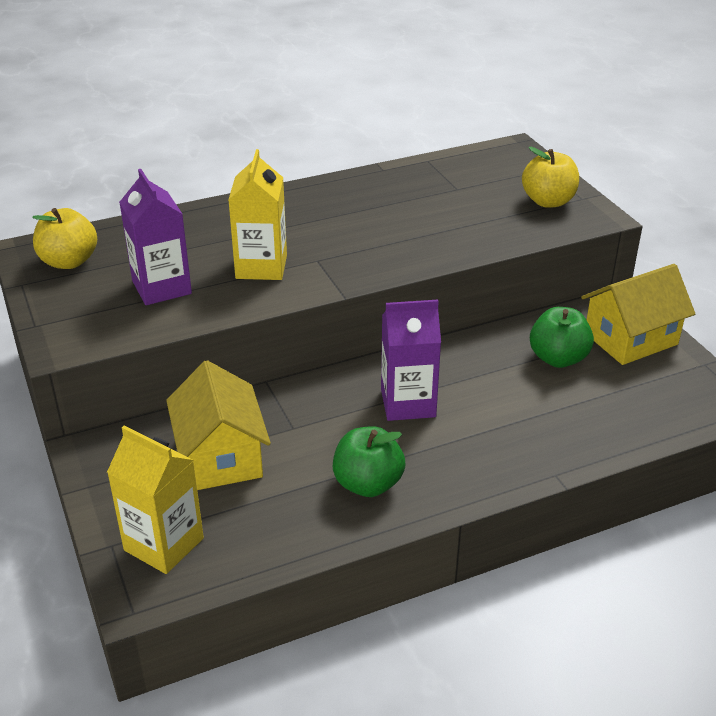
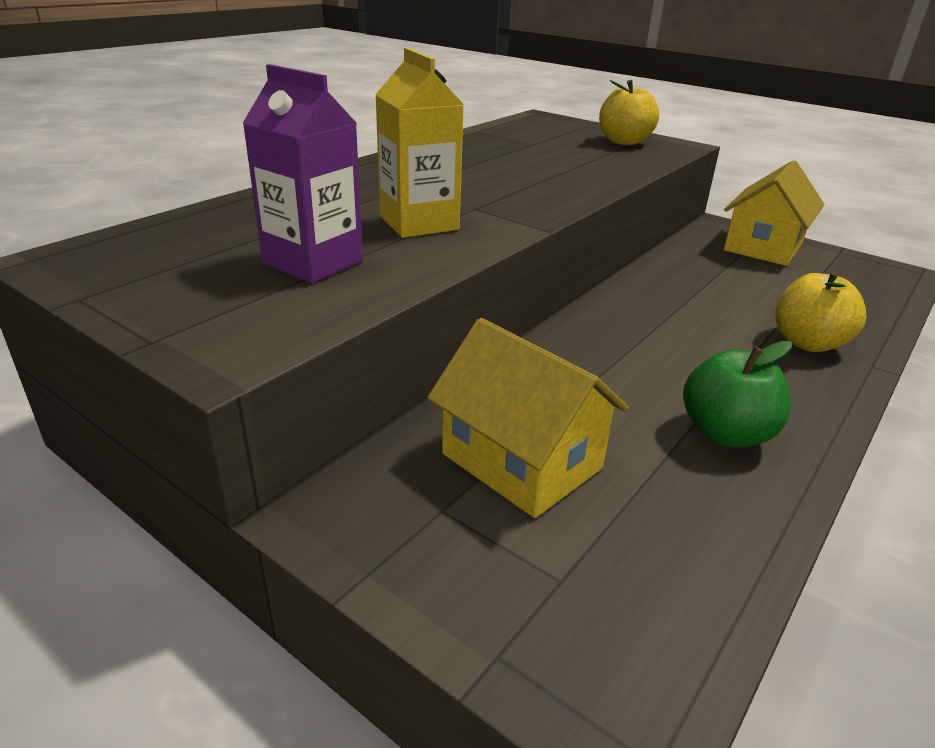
camera: 30 degrees left, 5 degrees down
(69, 262) = (139, 261): yellow apple -> yellow apple (808, 343)
(164, 544) = (576, 616): yellow carton -> none
(408, 403) = (657, 342): purple carton -> none
(558, 358) = (732, 273): green apple -> none

